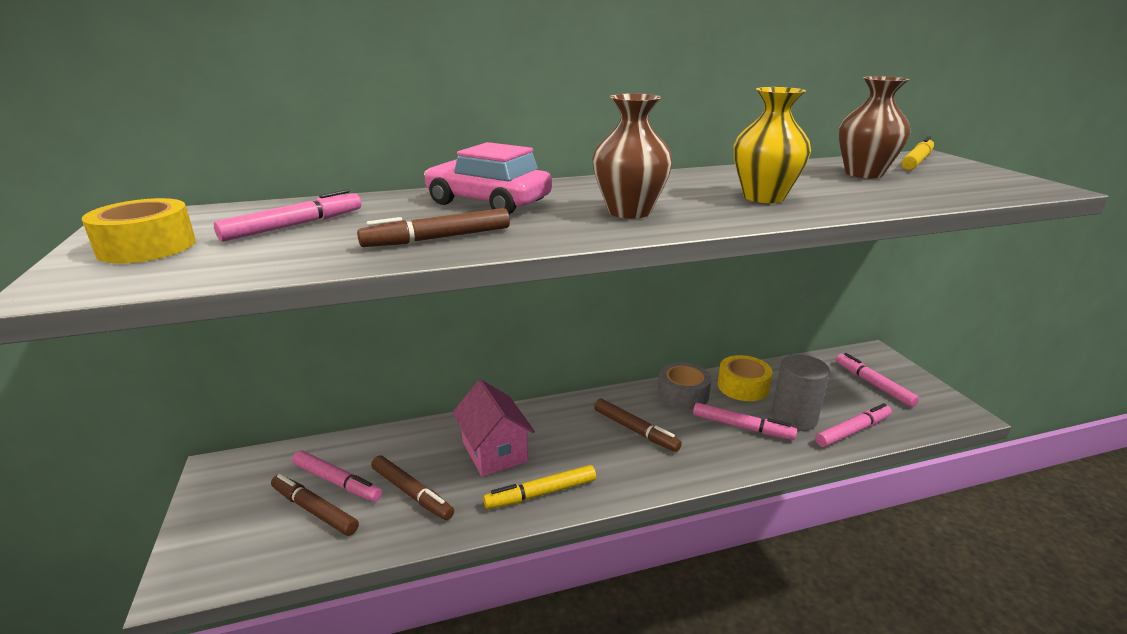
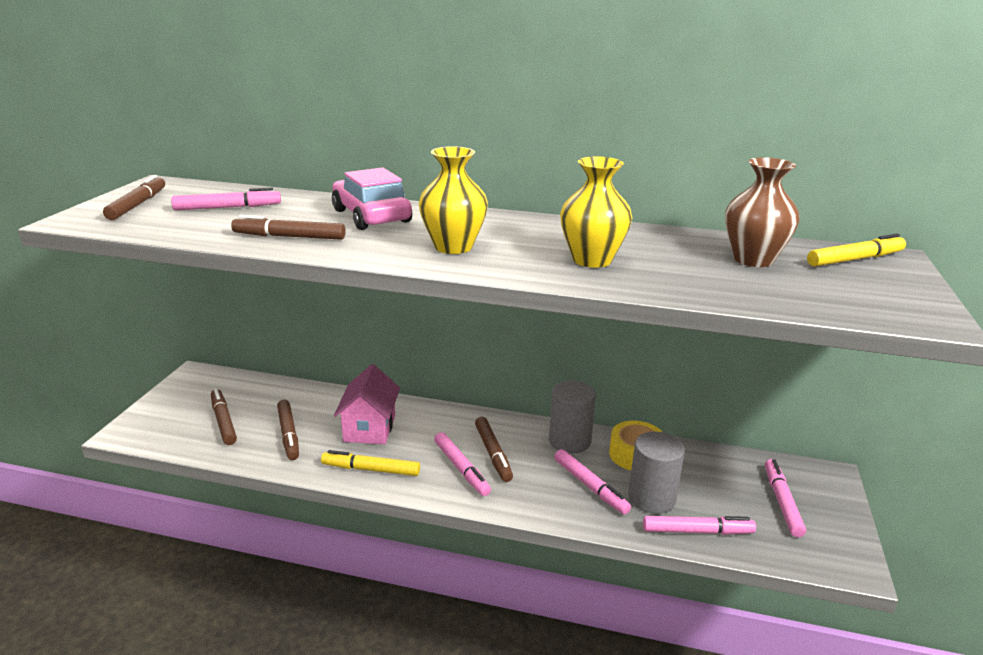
camera: 30 degrees right, 0 degrees up
(147, 247) = (138, 205): yellow tape -> brown marker
(337, 482) = (252, 409): pink marker -> pink marker (461, 469)
(629, 211) = (453, 247): brown vase -> yellow vase
(683, 394) = (569, 441): grey tape -> grey cylinder

